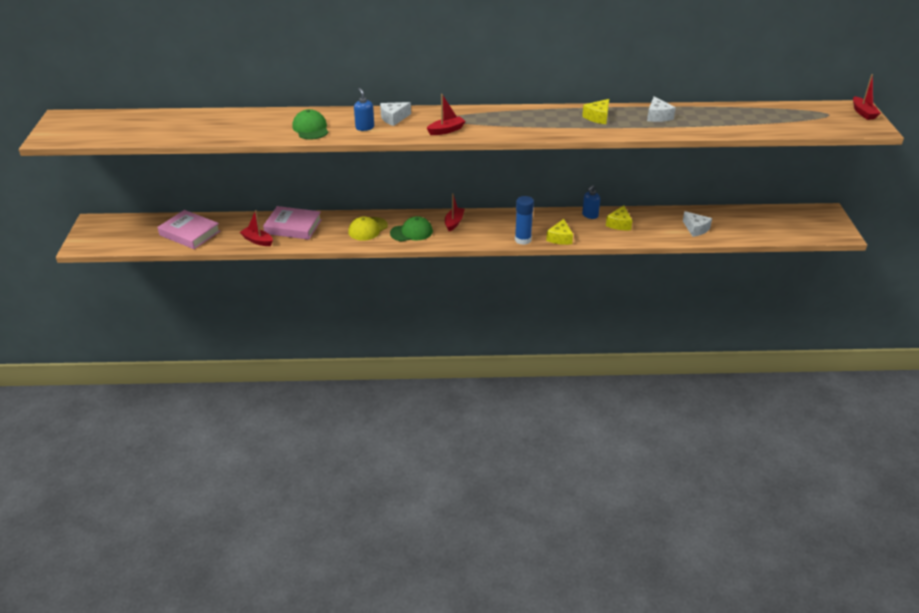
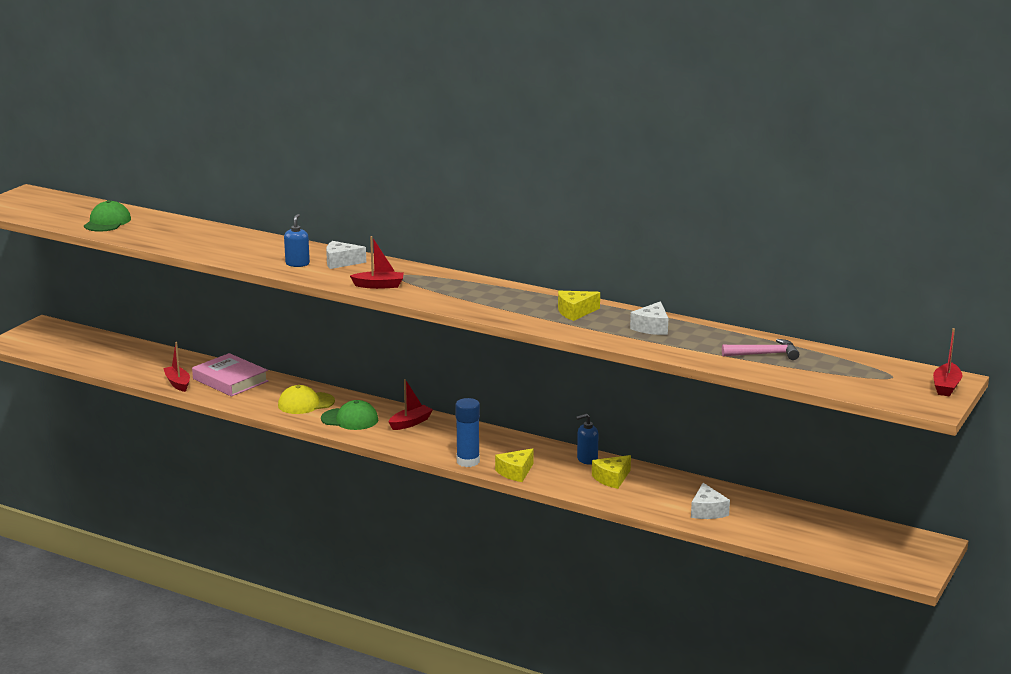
camera: 30 degrees right, 15 degrees down
(189, 233) = (120, 359): pink book -> none
(310, 128) = (241, 252): green cap -> green cap (107, 222)
(744, 118) = (764, 354): none -> pink hammer

